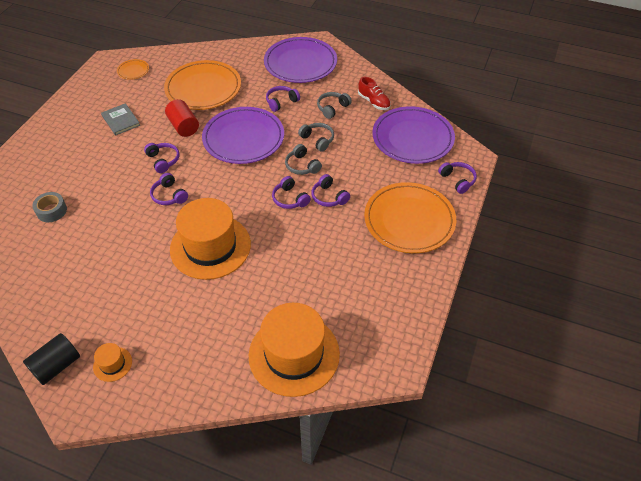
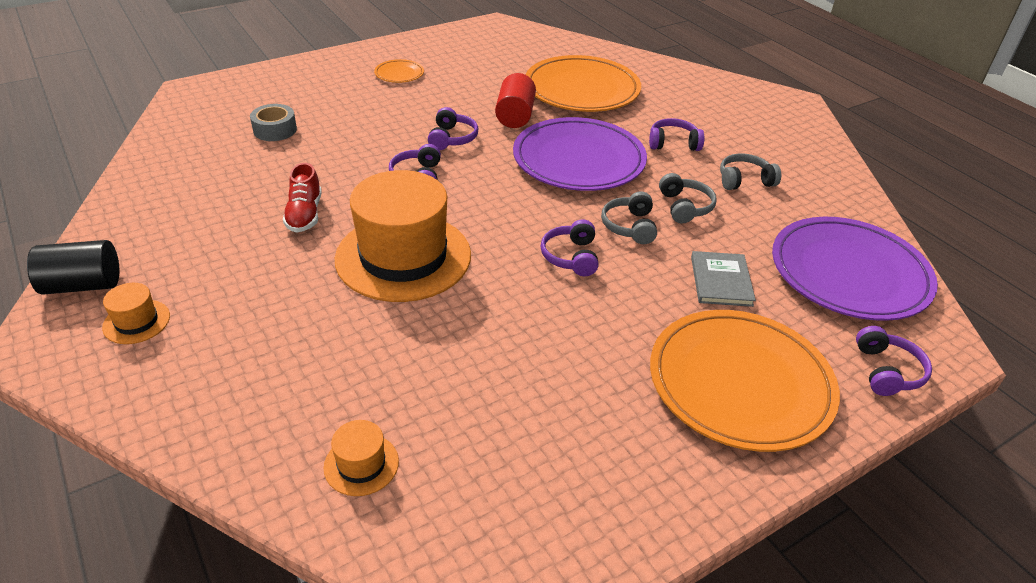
camera: 35 degrees right, 10 degrees down
(120, 120) = (448, 81): grey book -> grey book (721, 281)
(133, 71) = (516, 43): orange plate -> orange plate (399, 74)
(294, 354) = (361, 464): orange hat -> orange hat, size x0.42
(300, 63) = (744, 114): purple plate -> none
(329, 197) = (632, 283): purple headphones -> none
(374, 102) = (820, 200): red shoe -> red shoe (305, 214)

